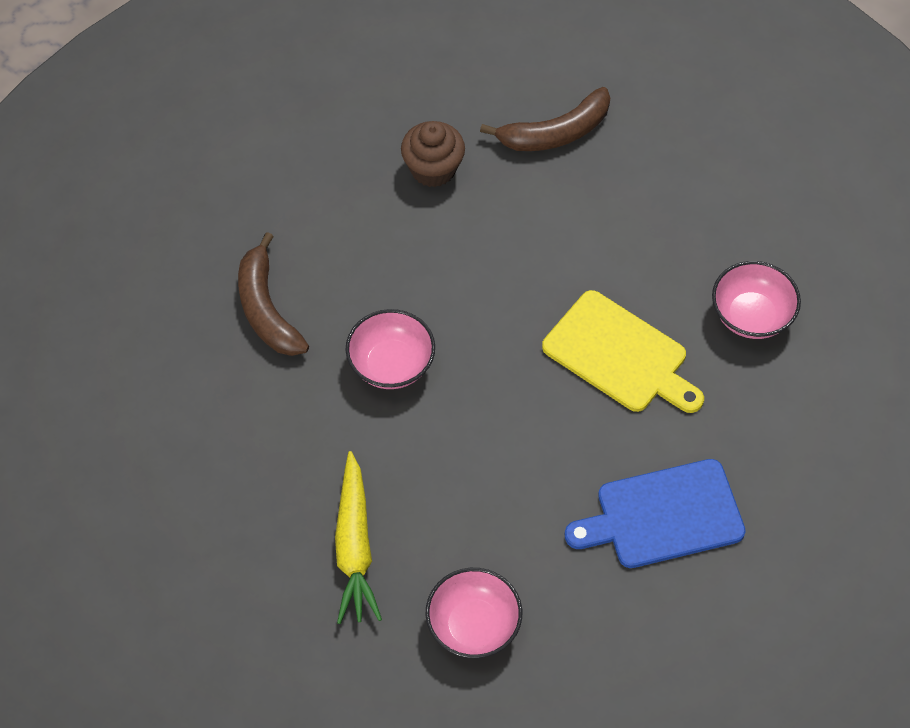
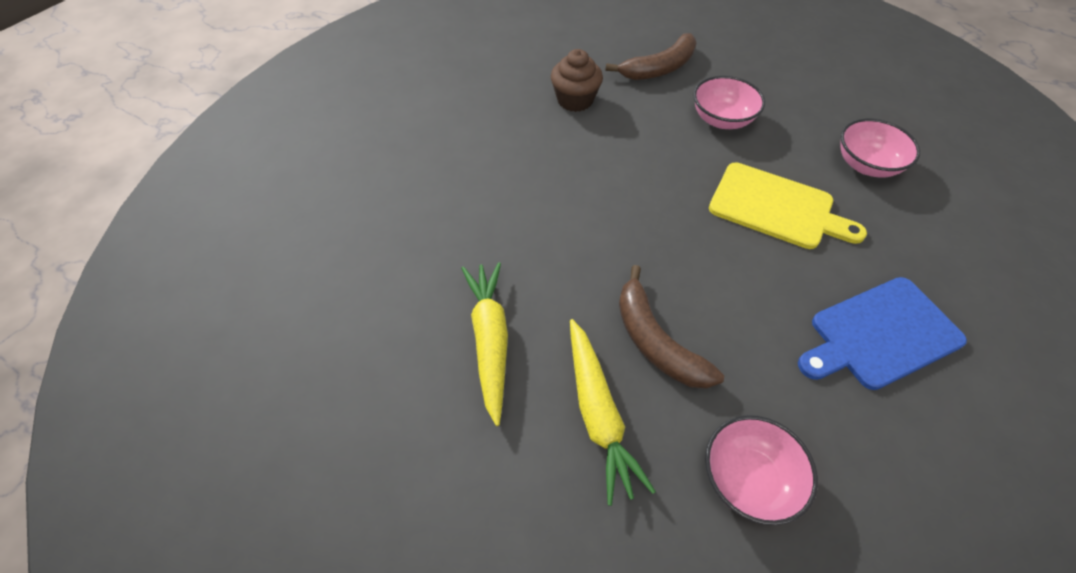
camera: 10 degrees left, 5 degrees down
(266, 309) = (463, 213): brown banana -> brown banana (656, 342)
(267, 459) = (490, 341): none -> yellow carrot
(391, 364) = (584, 241): pink bowl -> pink bowl (722, 119)

